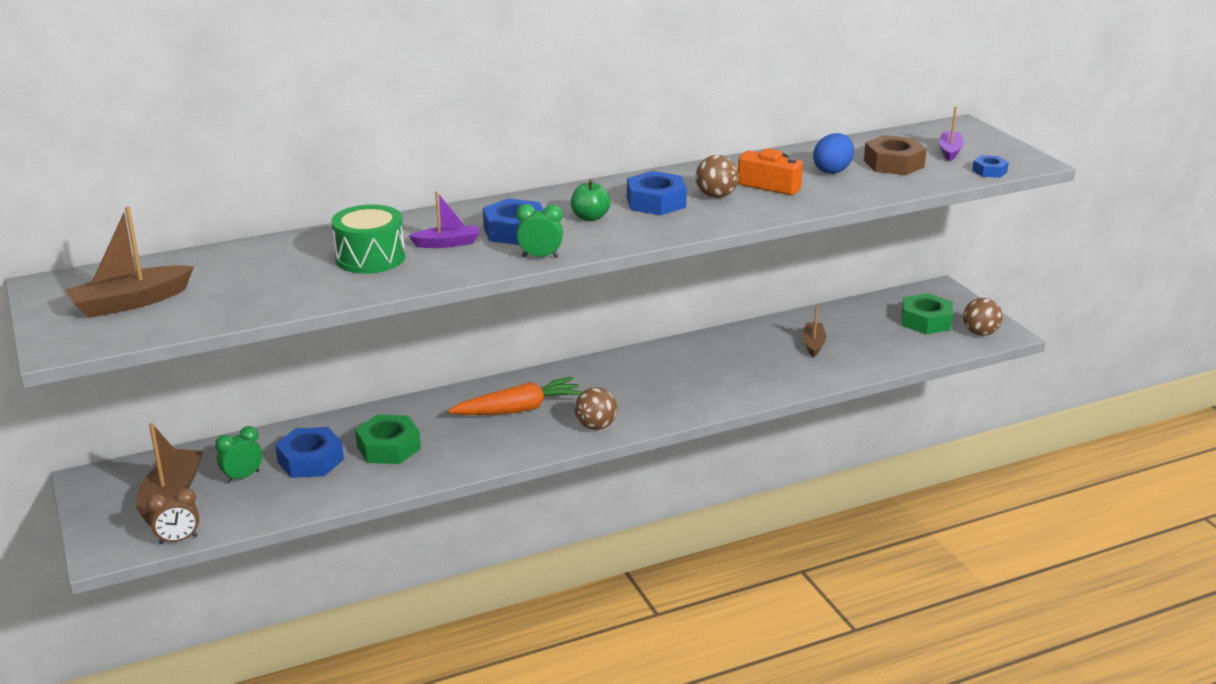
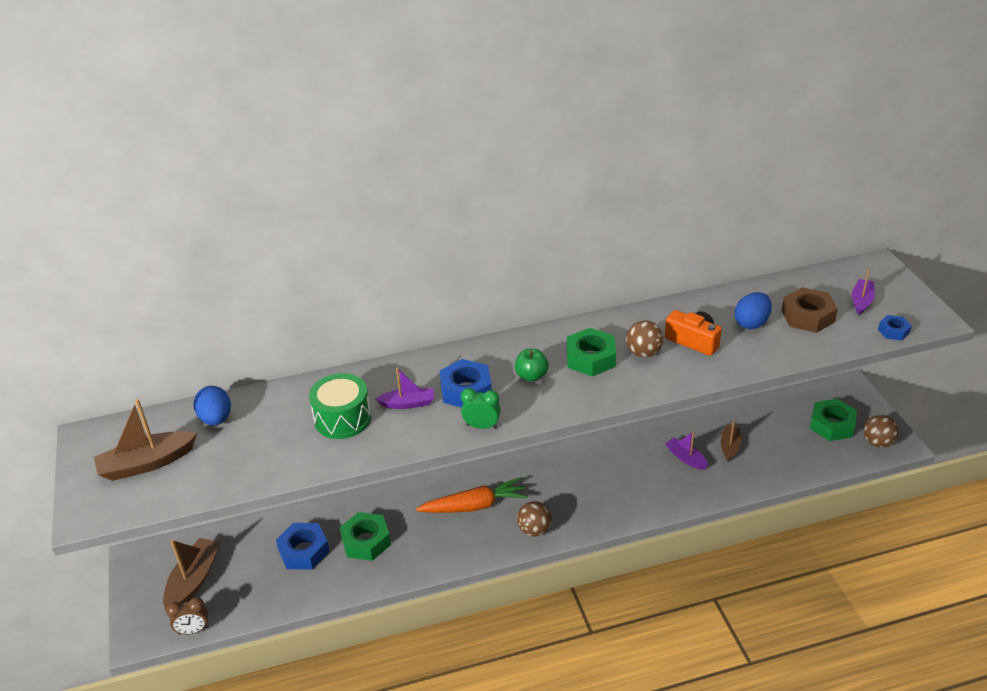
camera: 10 degrees right, 10 degrees up
(211, 265) = (216, 419): none -> blue egg
(242, 477) = (250, 565): green clock -> none
(656, 202) = (590, 358): blue nut -> green nut
(764, 356) = (686, 458): none -> purple boat

